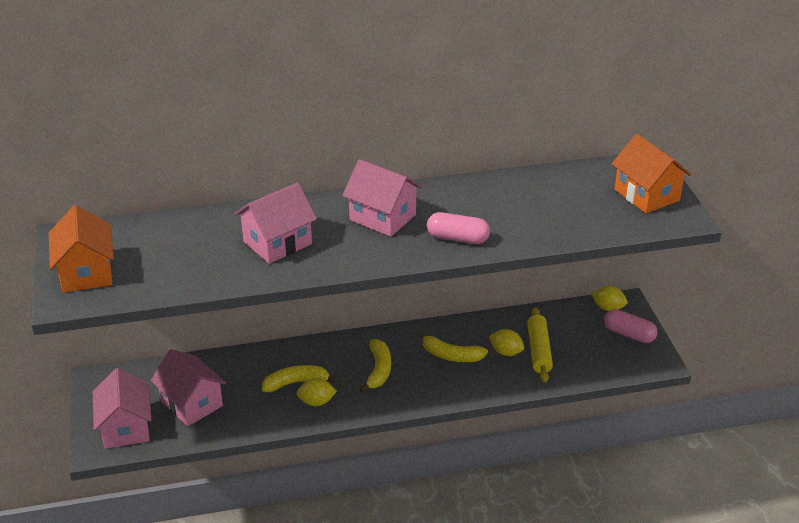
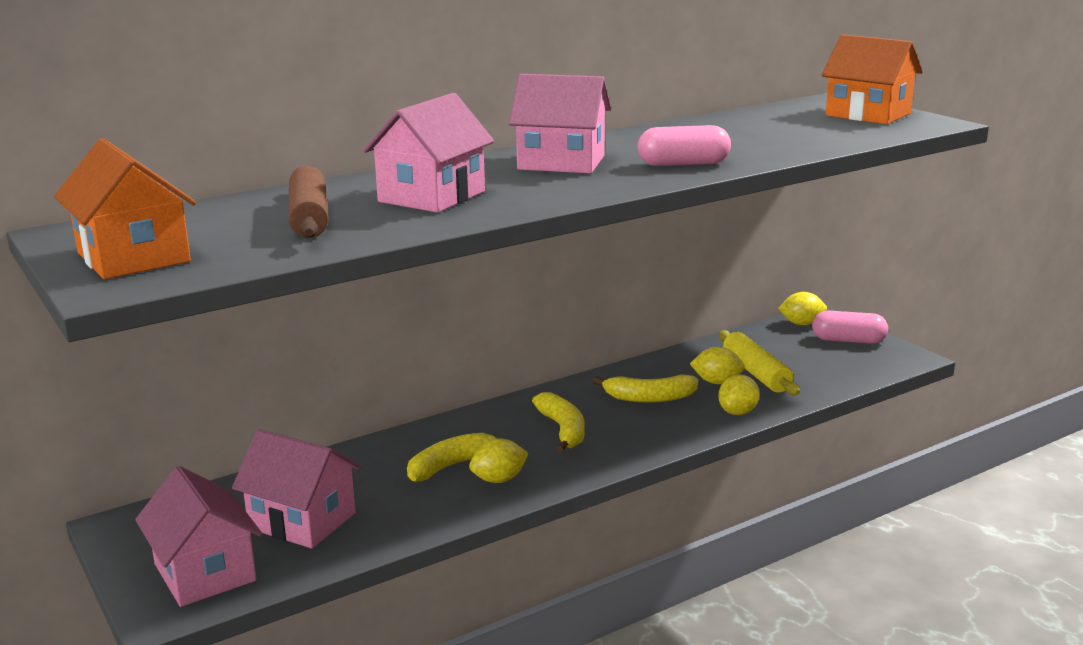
camera: 20 degrees left, 15 degrees down
(196, 251) = (309, 218): none -> brown rolling pin
(500, 384) = (737, 412): none -> yellow lemon

